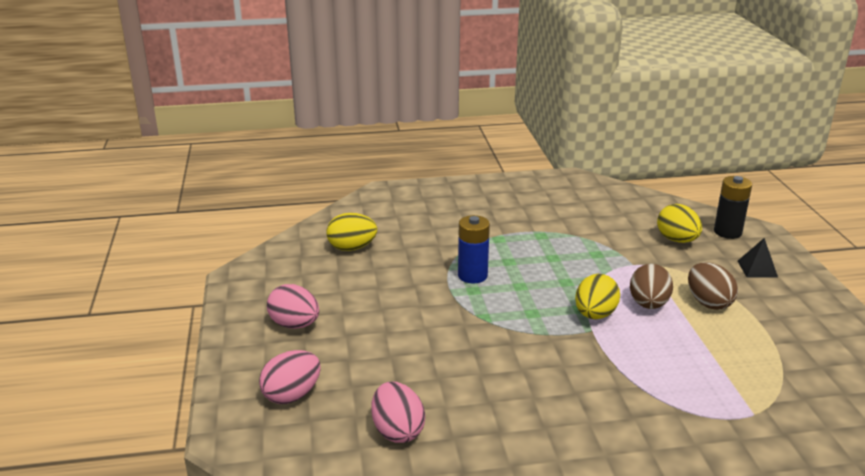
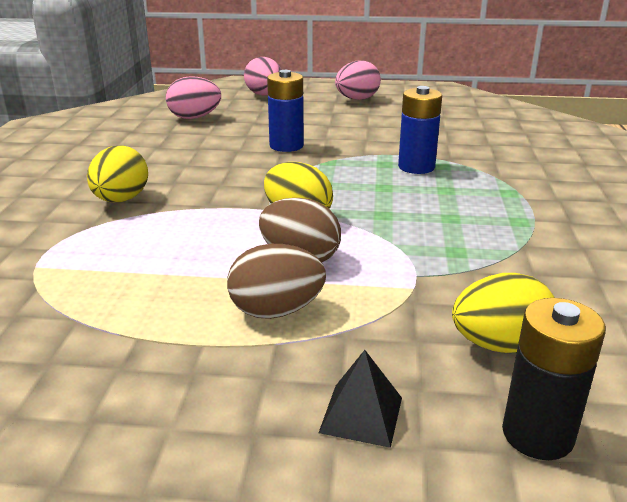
camera: 105 degrees right, 0 degrees up
(352, 248) = (490, 123): yellow egg -> yellow egg (121, 200)
(457, 346) = (286, 146): none -> blue battery

